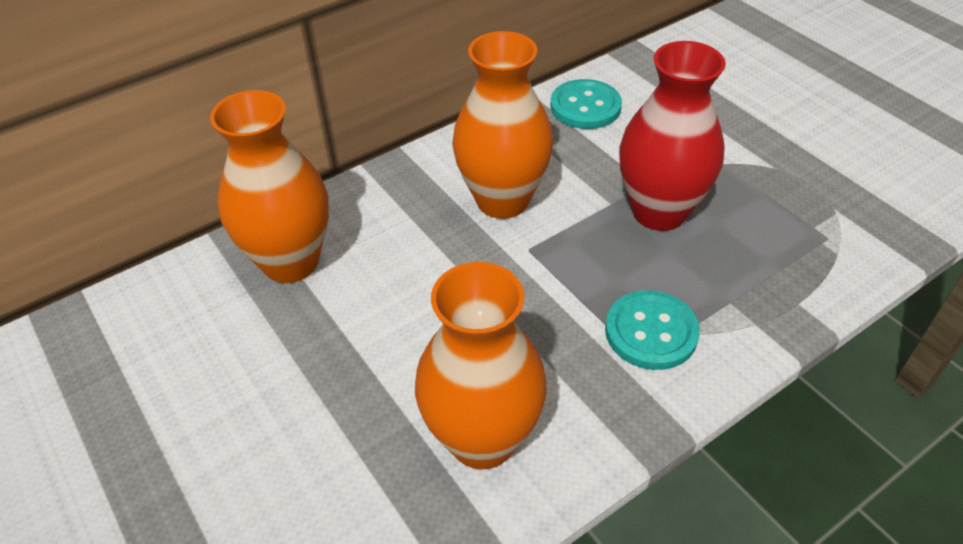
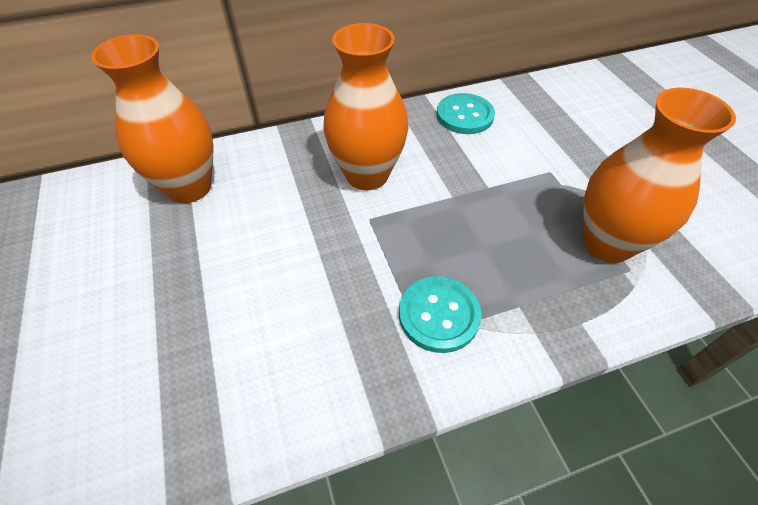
camera: 15 degrees right, 5 degrees up
(482, 439) = (257, 372): orange vase -> orange vase (607, 243)
(659, 212) = (489, 212): red vase -> none

